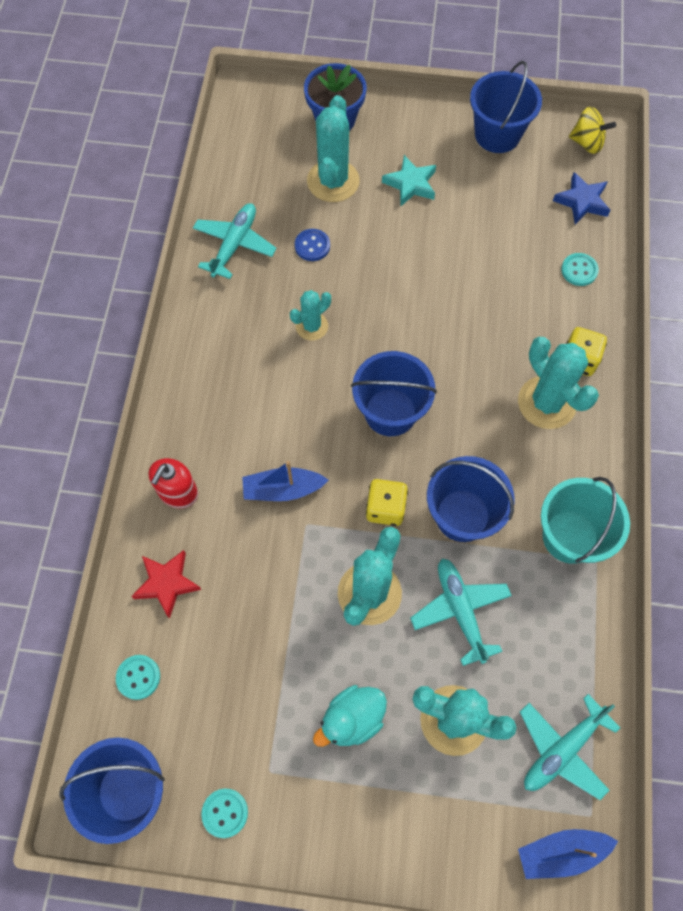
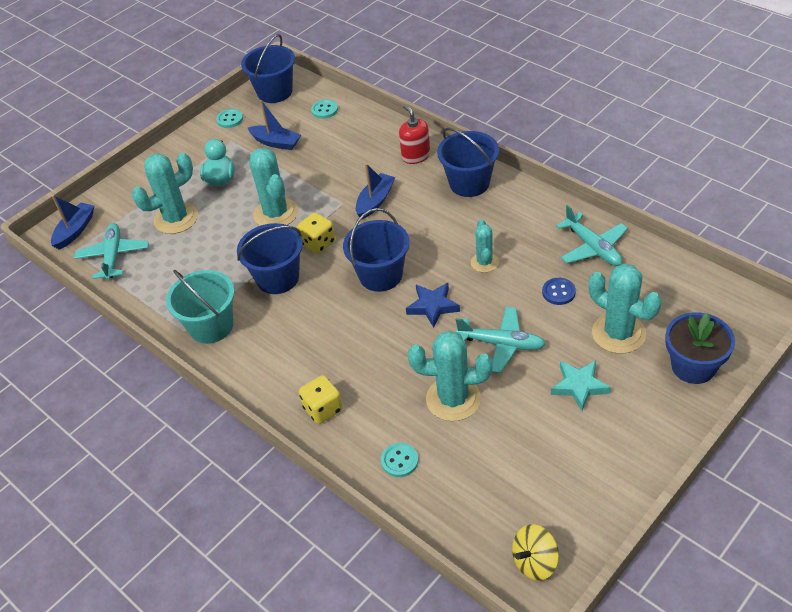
camera: 130 degrees right, 20 degrees down
(167, 583) = (364, 135): red star -> none
(241, 697) = (276, 142): none -> blue boat
(460, 610) = (226, 249): turquoise plane -> turquoise plane (502, 344)
(497, 135) = (595, 487): blue bucket -> blue bucket (469, 183)
(546, 403) = (309, 368): turquoise cactus -> turquoise cactus (453, 399)
(582, 201) = (468, 510): blue star -> blue star (432, 306)

